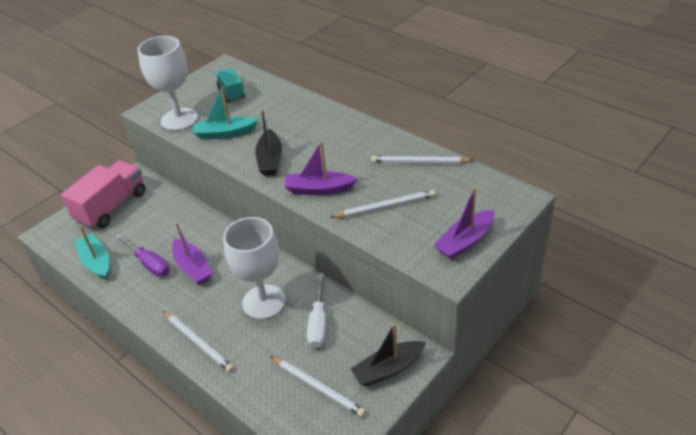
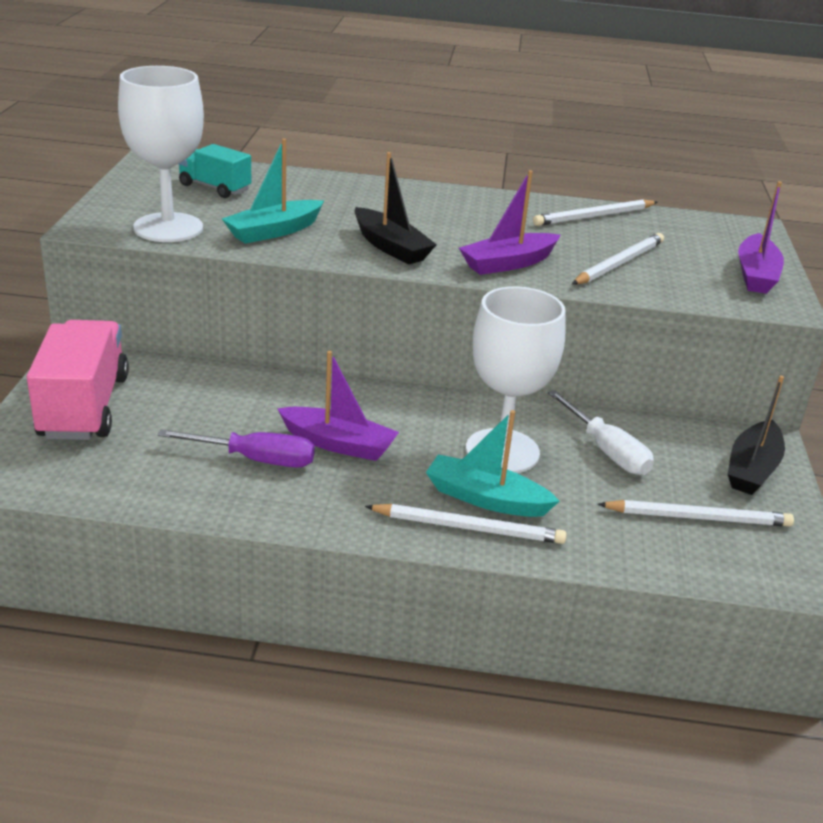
camera: 40 degrees left, 10 degrees down
(96, 262) = (150, 484): turquoise boat -> turquoise boat (486, 498)

